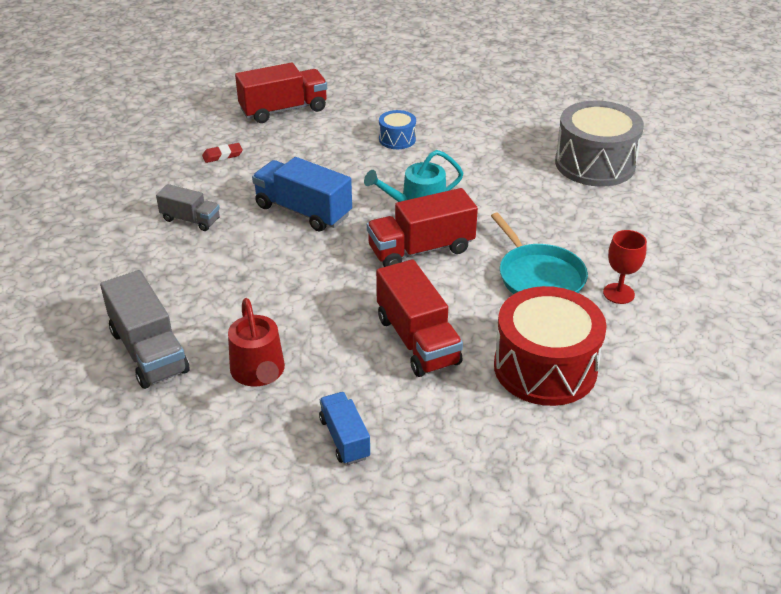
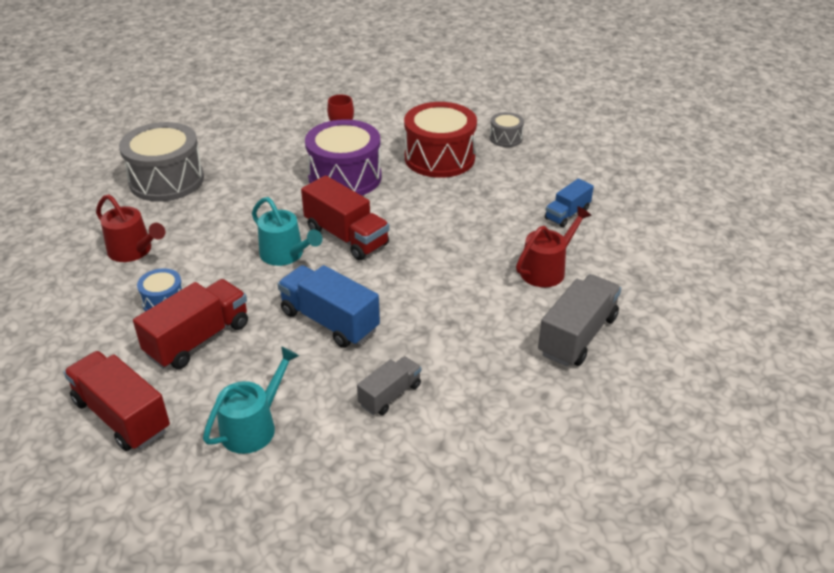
camera: 115 degrees left, 0 degrees up
(190, 219) = (390, 395): grey truck -> grey truck turned 45 degrees clockwise
(222, 155) = (253, 426): red eraser -> turquoise watering can
(303, 211) = (329, 321): blue truck -> blue truck turned 120 degrees clockwise
(417, 340) = (454, 210): red truck -> red truck (198, 339)
(480, 134) = (133, 251): none -> red watering can
(538, 276) = (345, 177): turquoise pan -> purple drum
(568, 456) = (505, 138): none -> grey drum

